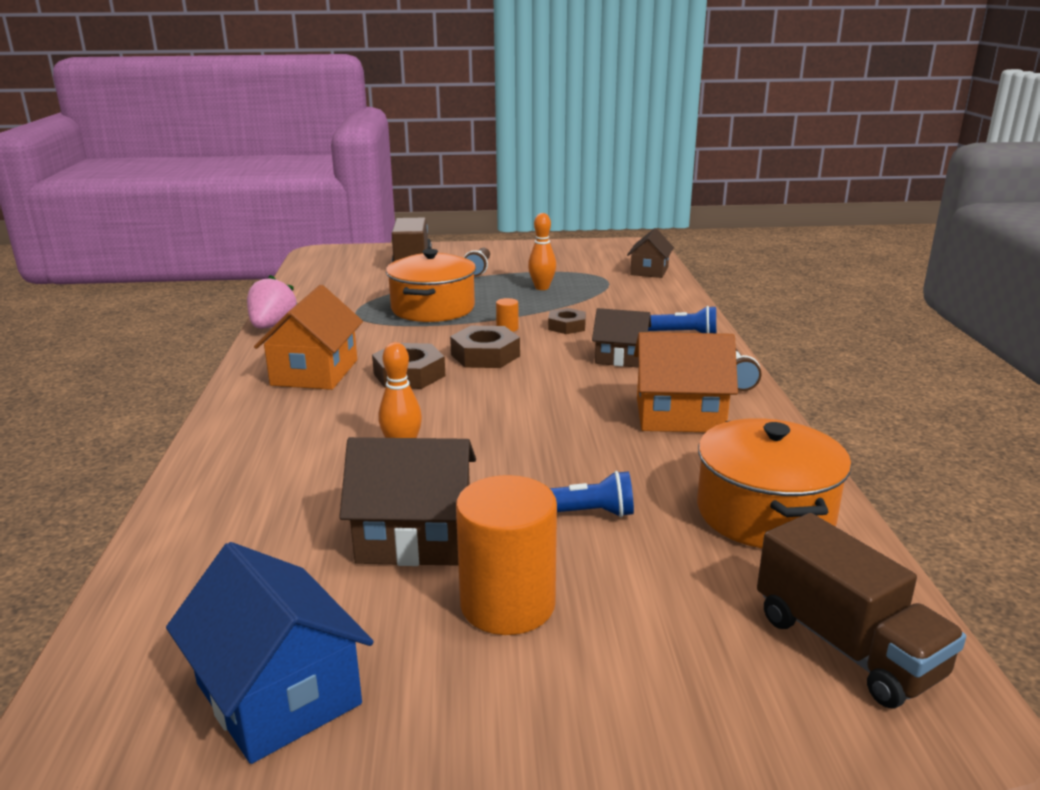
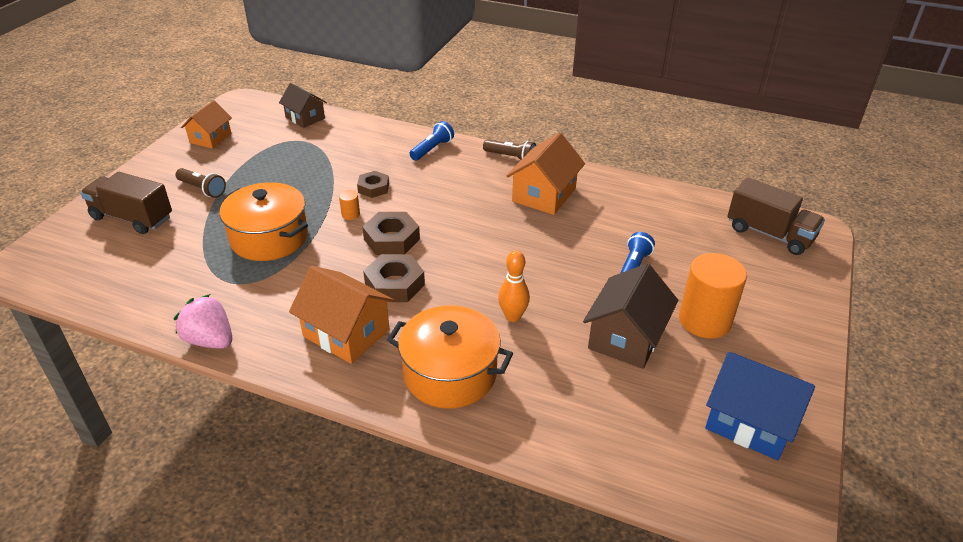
camera: 65 degrees left, 15 degrees up
(278, 693) = (750, 422): blue house -> blue house turned 45 degrees clockwise
(542, 288) = (284, 173): orange bowling pin -> none
(559, 252) = (210, 138): none -> orange house
(621, 357) = (447, 185): brown house -> none
(765, 513) = (662, 210): orange pot -> orange pot (450, 373)
(846, 646) = (769, 234): brown truck -> brown truck turned 45 degrees clockwise

